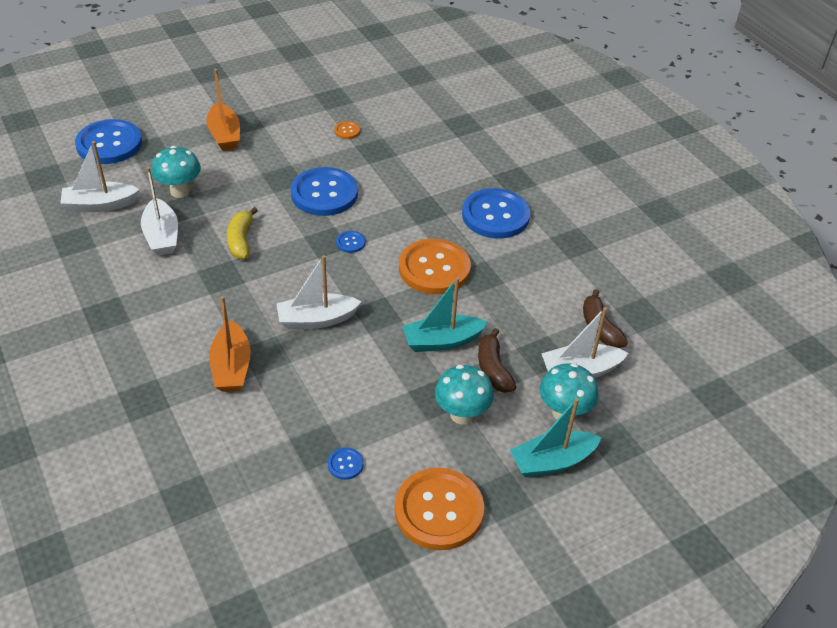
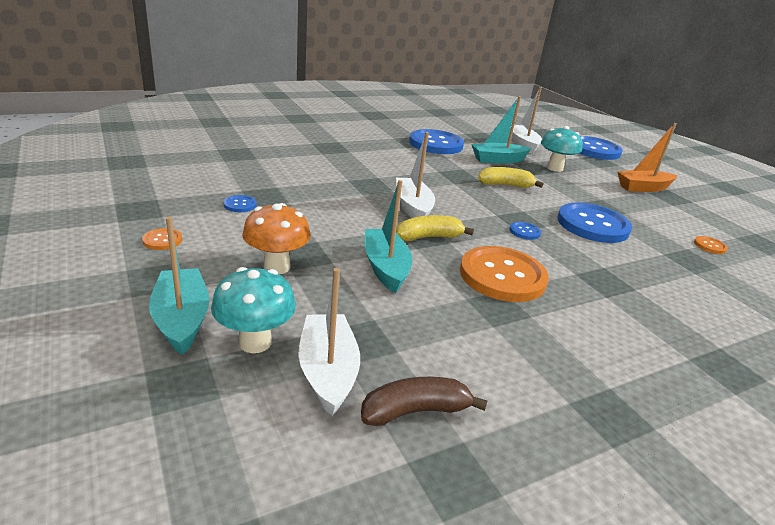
camera: 90 degrees right, 15 degrees down
(162, 236) = (498, 160): white boat -> turquoise boat
(231, 367) = (358, 173): orange boat -> none
(379, 310) = (428, 237): none -> yellow banana
(439, 510) = (162, 240): orange button -> orange button, size x0.42
(461, 414) = (277, 267): turquoise mushroom -> orange mushroom
(493, 369) = (340, 296): brown banana -> none
(495, 215) = (629, 337): blue button -> blue button (436, 144)

